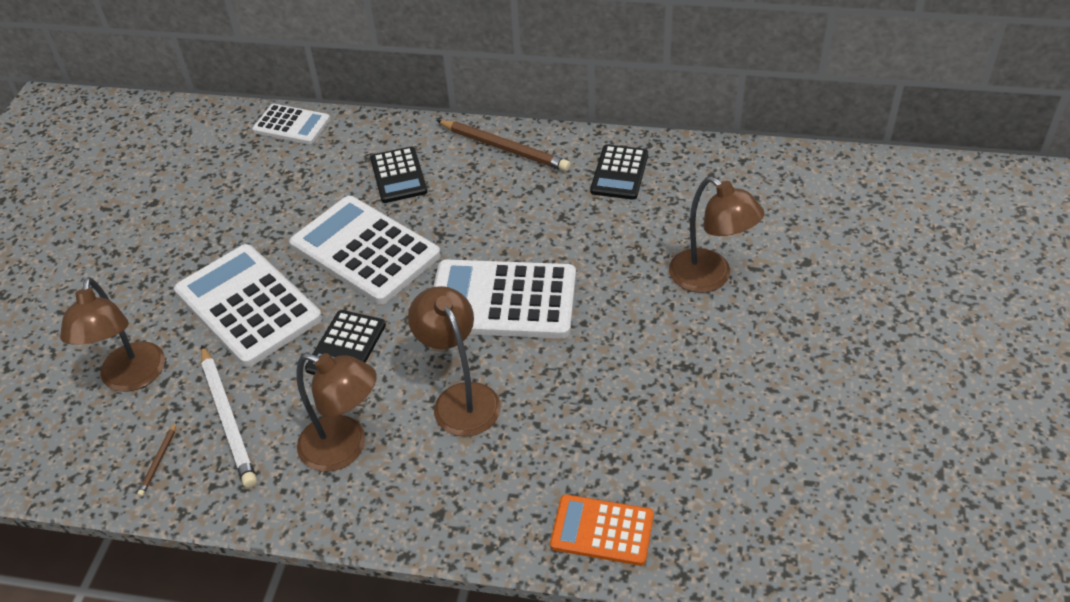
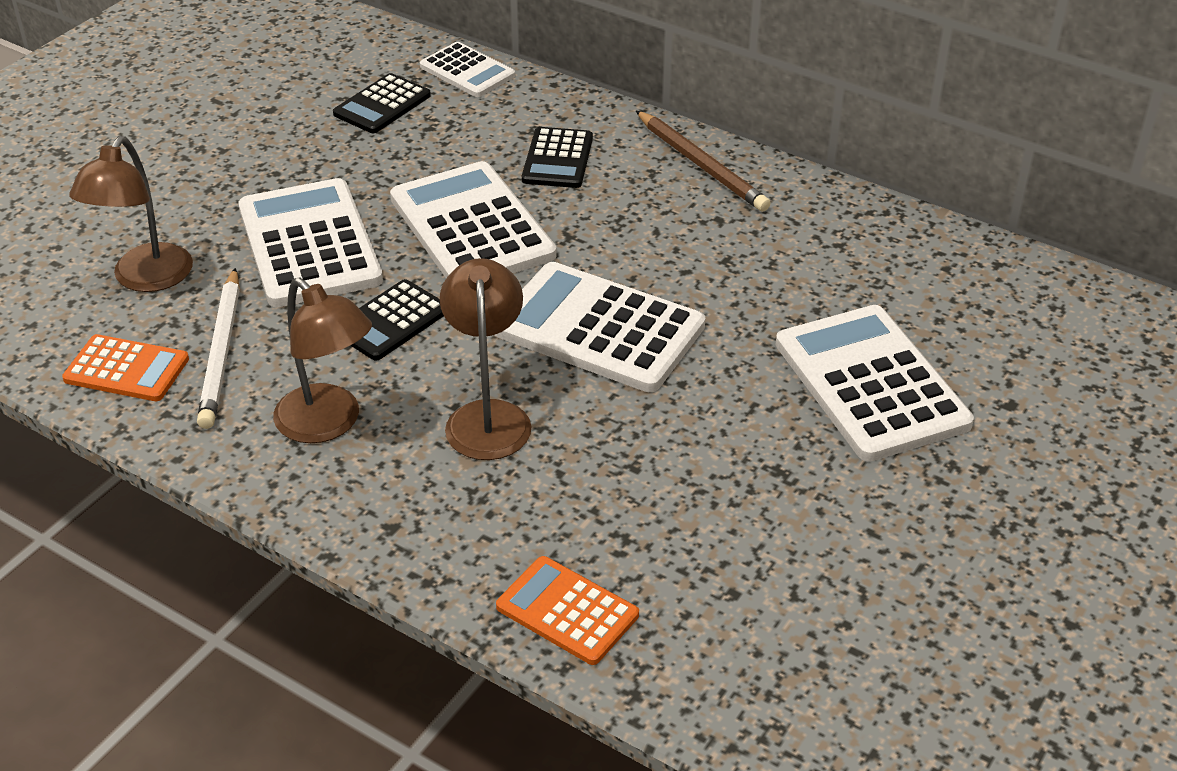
camera: 20 degrees right, 5 degrees down
(159, 460) = (126, 369): brown pencil -> orange calculator
(619, 173) = (828, 232): black calculator -> black calculator (382, 105)
(710, 278) = (871, 384): brown lamp -> white calculator

